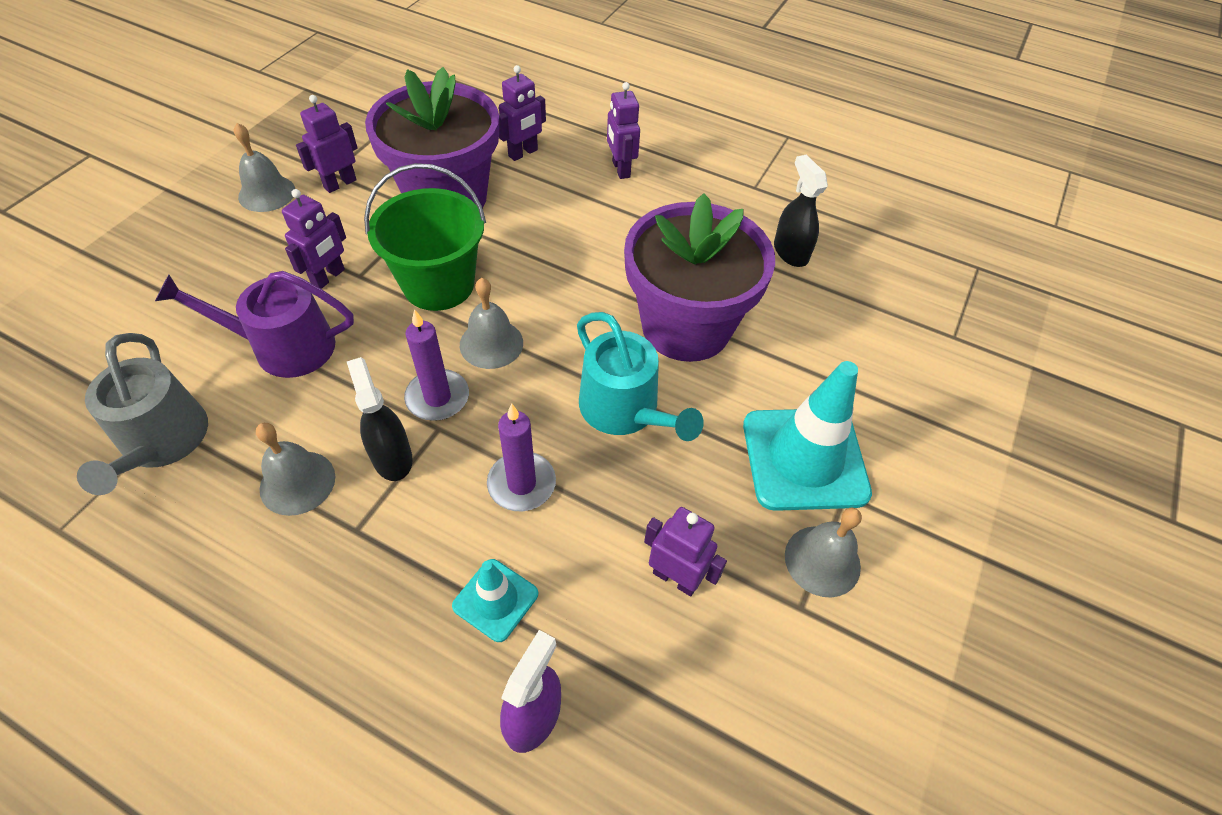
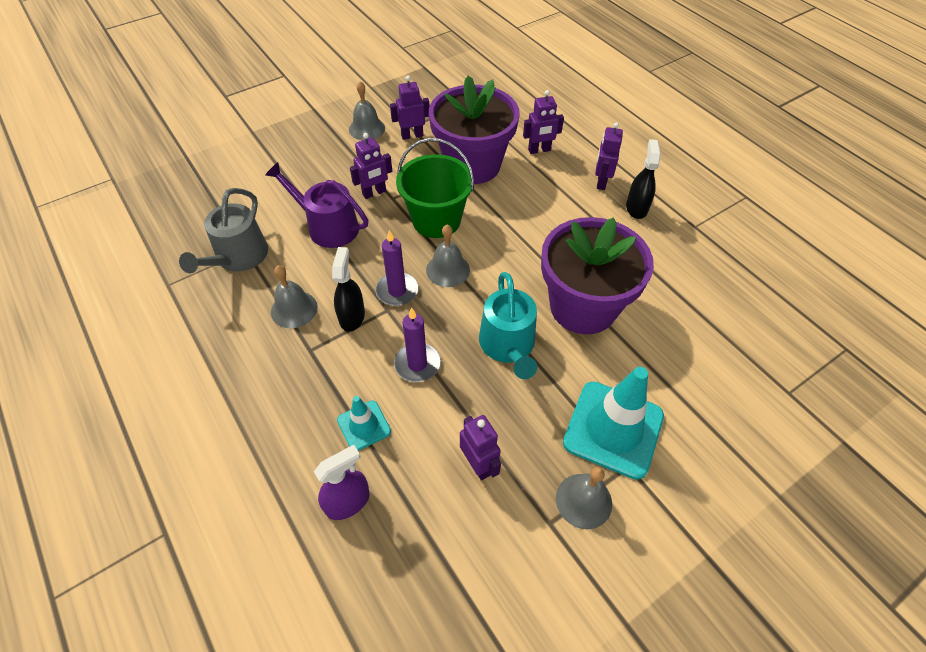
camera: 30 degrees right, 0 degrees up
(790, 252) = (693, 283): black spray bottle -> black spray bottle (636, 208)

